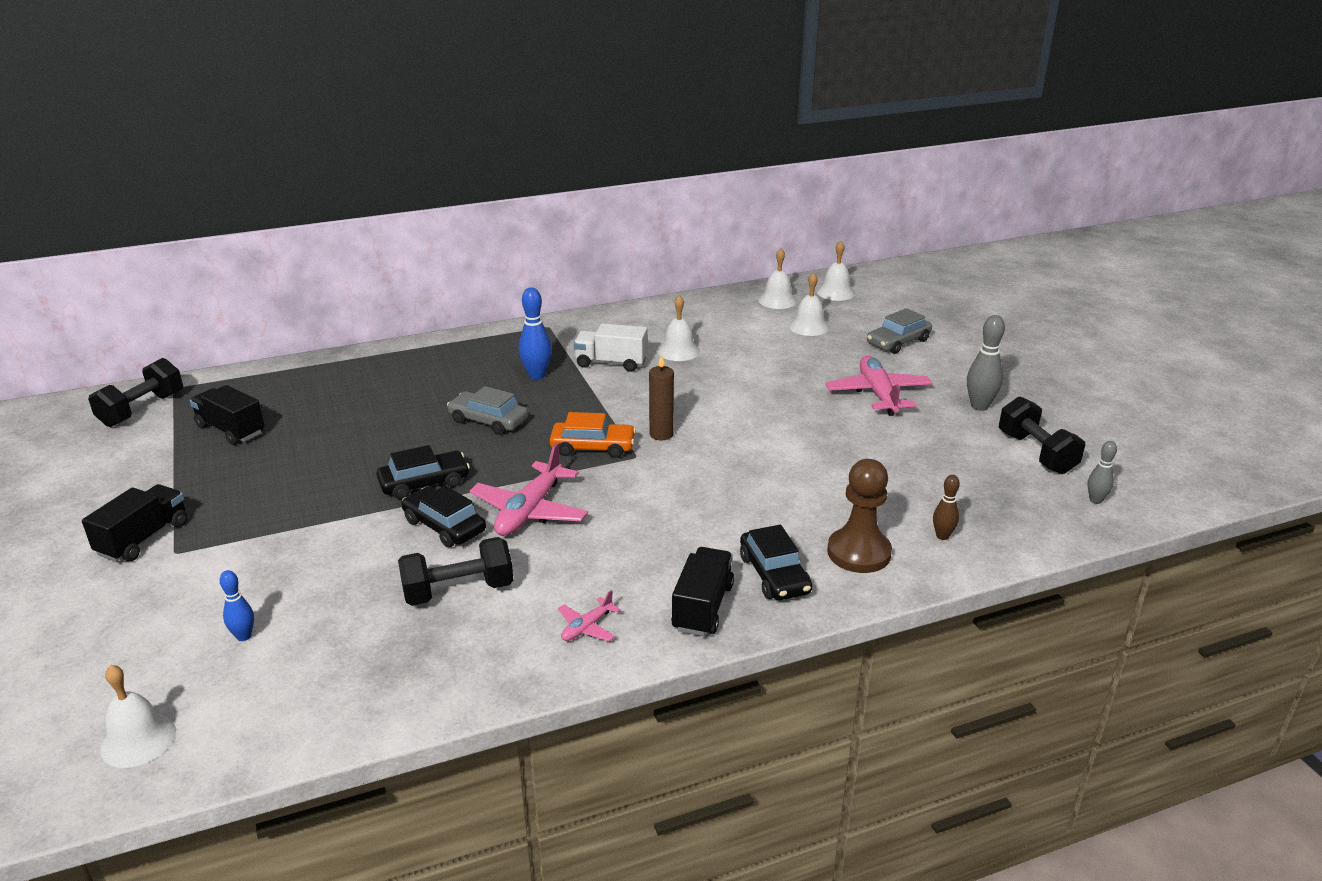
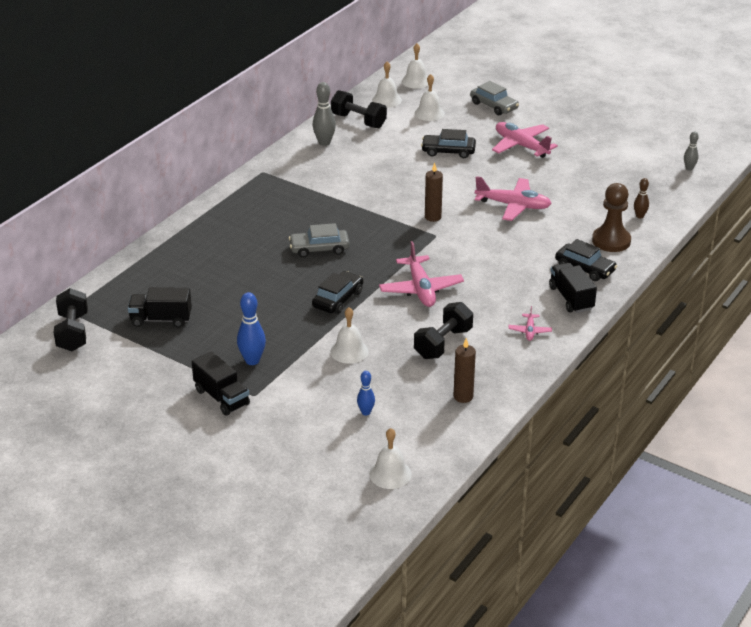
camera: 35 degrees left, 5 degrees up
(143, 539) = (221, 397): black truck -> black truck turned 150 degrees clockwise
(378, 677) = (463, 396): none -> brown candle
(444, 526) = (386, 316): black car -> black car (448, 151)
(536, 375) = (305, 208): blue bowling pin -> blue bowling pin (252, 361)
(593, 447) = (404, 240): orange car -> none
(611, 363) = (341, 183): white truck -> none
(678, 351) = (371, 159): white bell -> white bell (349, 351)
(778, 457) = (513, 206): none -> pink plane
(898, 342) = (494, 106): grey car -> grey car turned 60 degrees counterclockwise
(979, 406) = (582, 134): grey bowling pin -> grey bowling pin (324, 143)
(1036, 453) = (637, 152): black dumbbell -> black dumbbell (358, 121)

